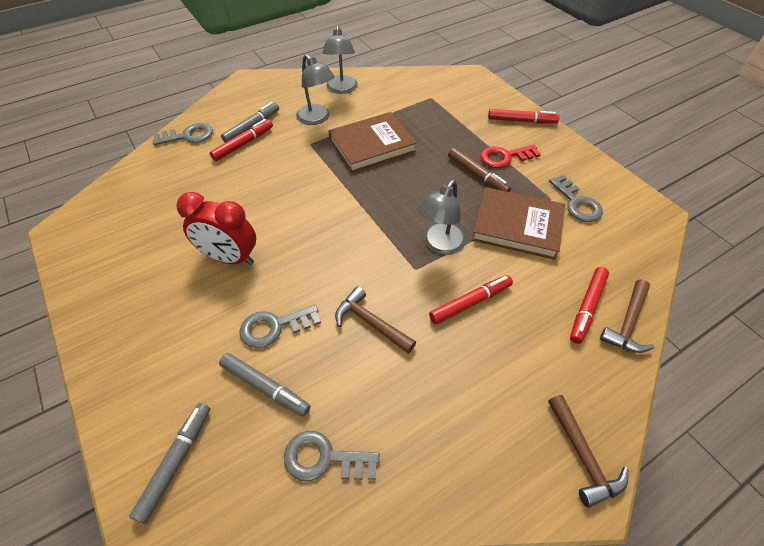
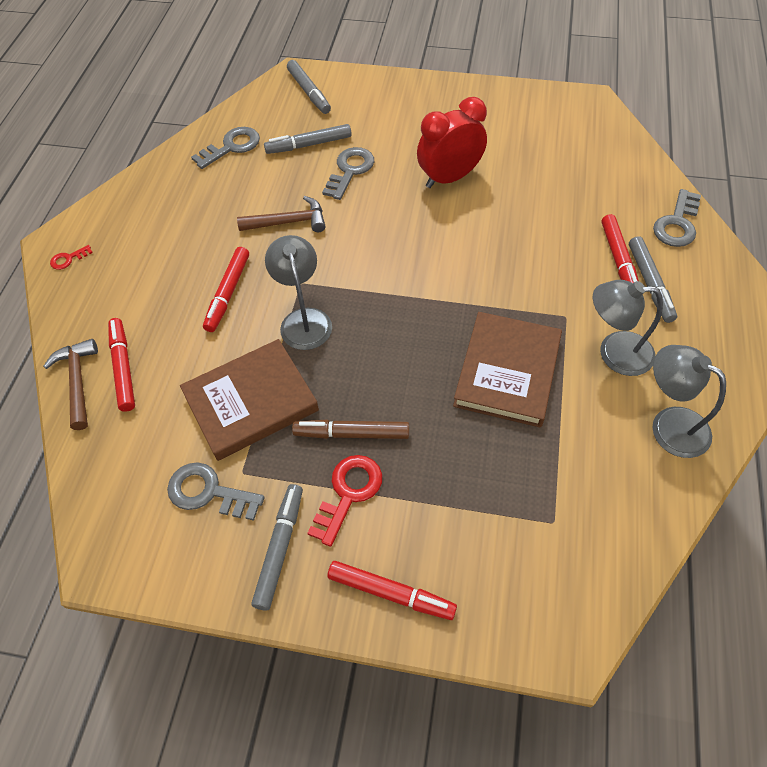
camera: 135 degrees right, 5 degrees up
(521, 121) = (391, 593): red marker -> red marker turned 120 degrees counterclockwise
(557, 161) = (280, 548): none -> grey marker
(582, 456) = (68, 259): brown hammer -> red key

